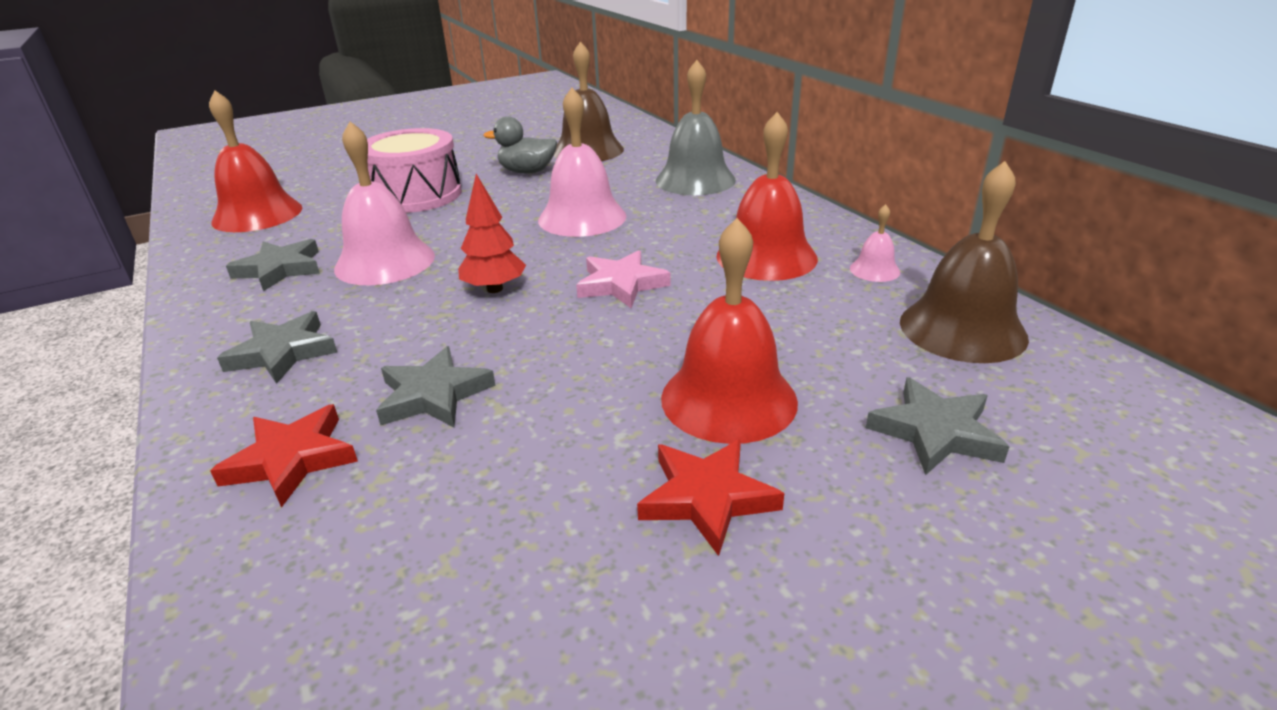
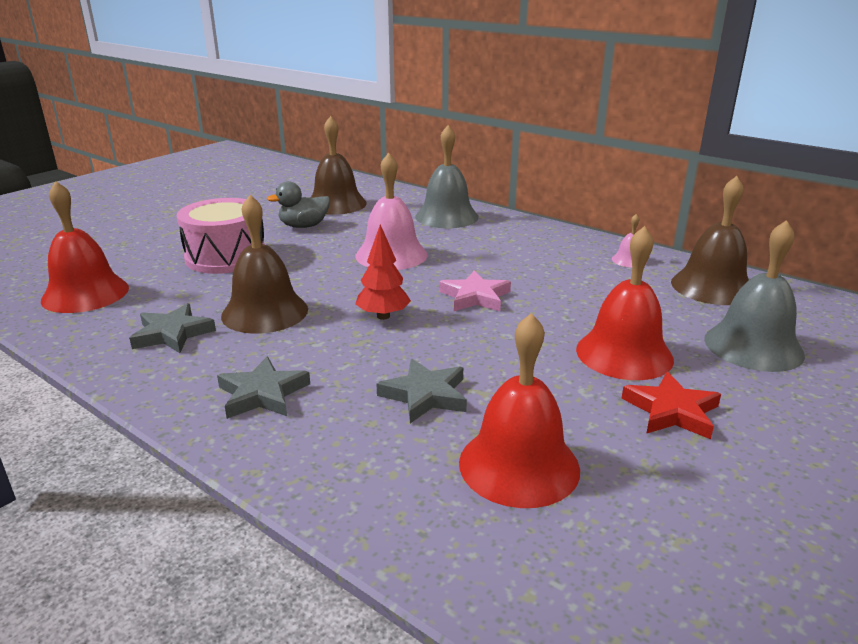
camera: 25 degrees left, 5 degrees down
(292, 459) = (370, 461): red star -> none
(385, 262) = (265, 312): pink bell -> brown bell
(766, 257) = (553, 262): red bell -> red bell (519, 465)
(935, 432) = (753, 346): grey star -> grey bell

